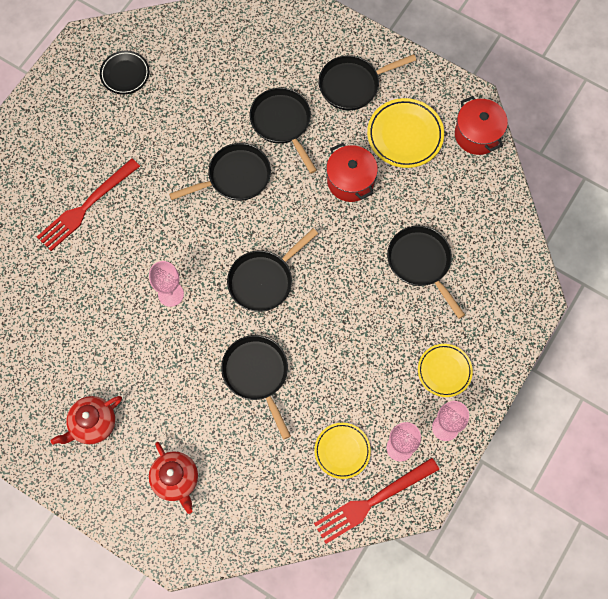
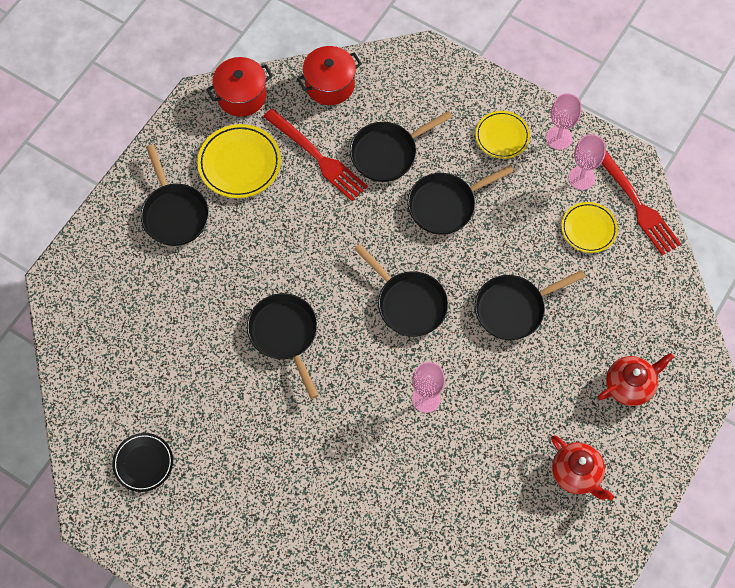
camera: 90 degrees left, 5 degrees down
(86, 206) = (318, 498): red fork -> red fork (317, 157)
(282, 123) = (219, 286): black pan -> black pan (445, 205)
(350, 181) = (292, 217): red pot -> red pot (330, 85)

